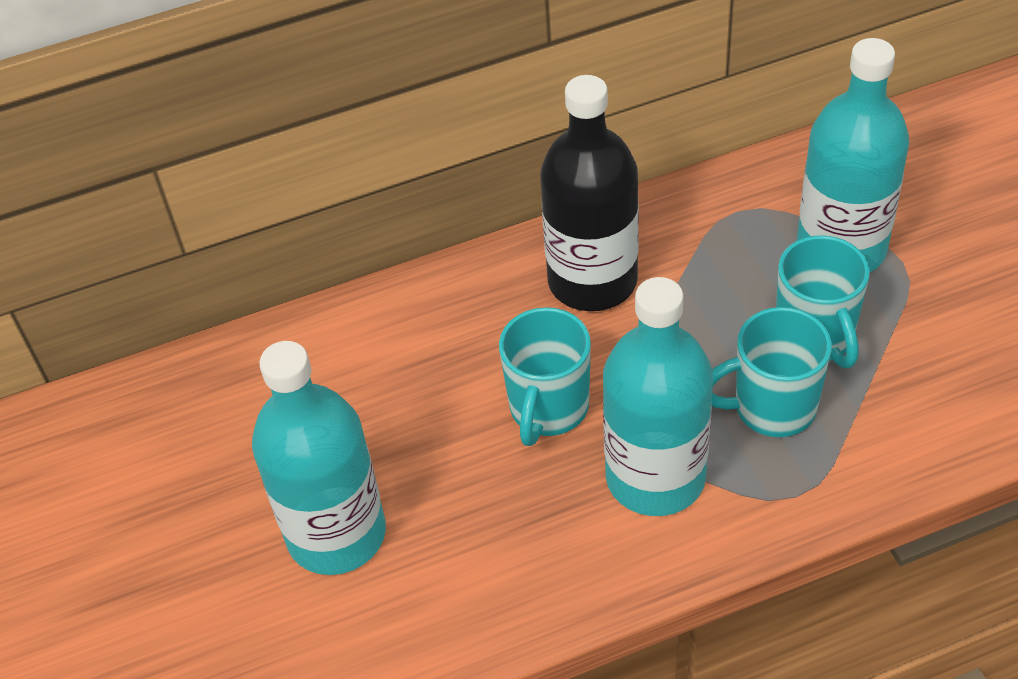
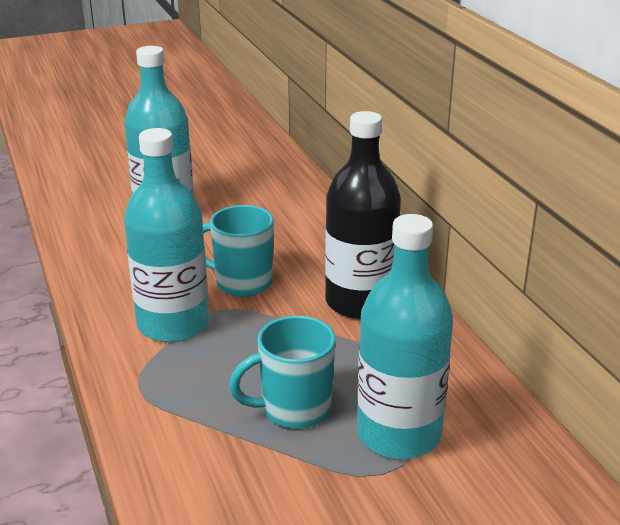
camera: 85 degrees right, 20 degrees down
(772, 407) = (224, 380): turquoise mug -> none

